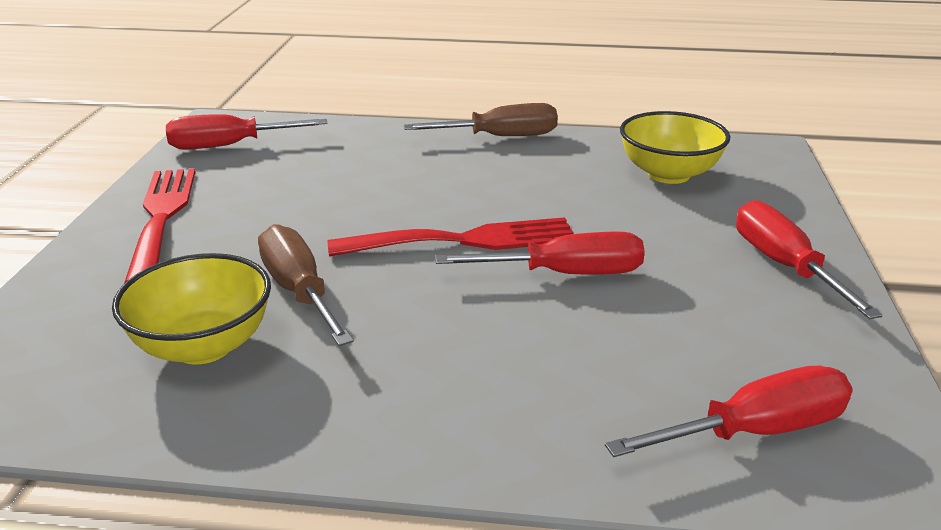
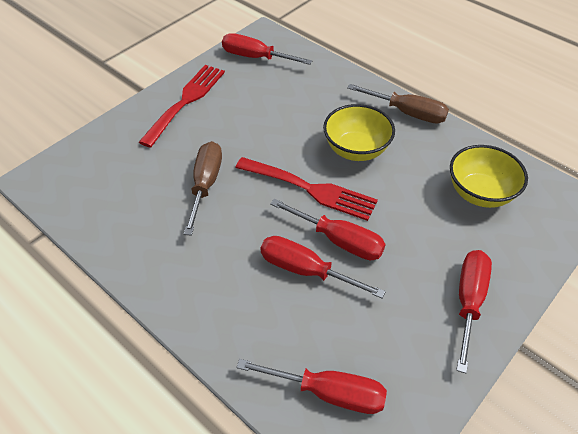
camera: 35 degrees right, 20 degrees up
(203, 346) = (143, 198): yellow bowl -> yellow bowl (356, 150)
(560, 320) = (306, 270): none -> red screwdriver

